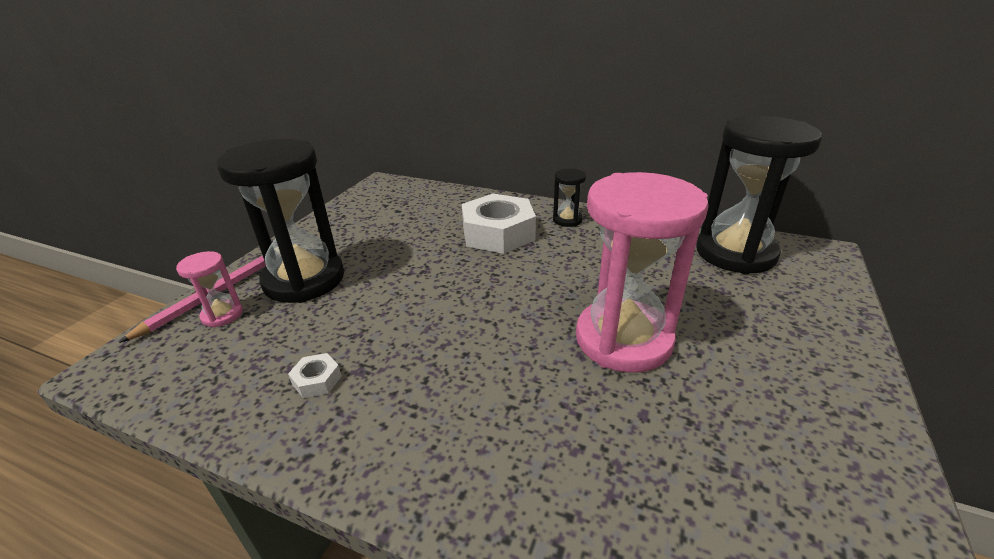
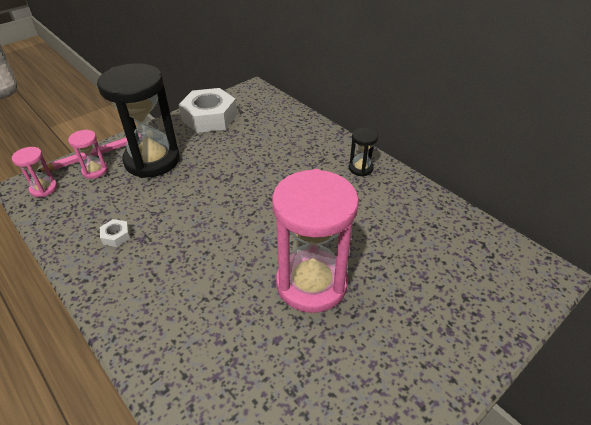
camera: 25 degrees right, 10 degrees up
(146, 361) = (44, 189): none -> pink hourglass
(498, 233) = (299, 164): white nut -> white nut (209, 117)
(735, 253) = (467, 247): black hourglass -> none

